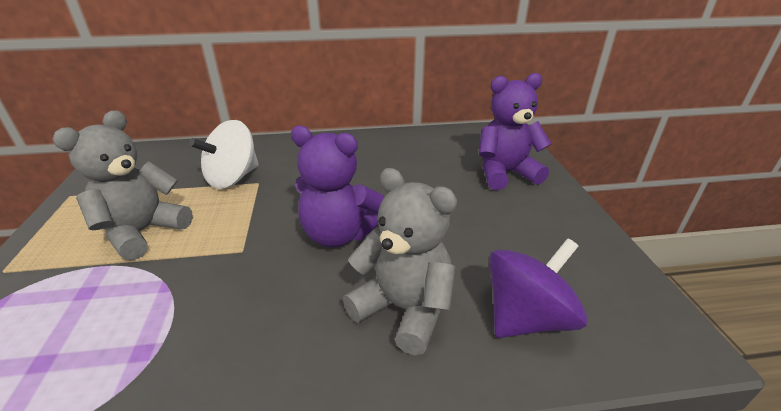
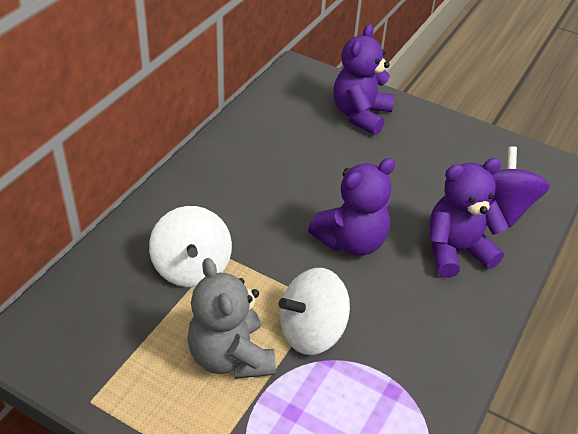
camera: 55 degrees left, 10 degrees up
(200, 260) = (311, 331): none -> white spinning top
(404, 309) = (456, 251): grey teddy bear -> purple teddy bear

